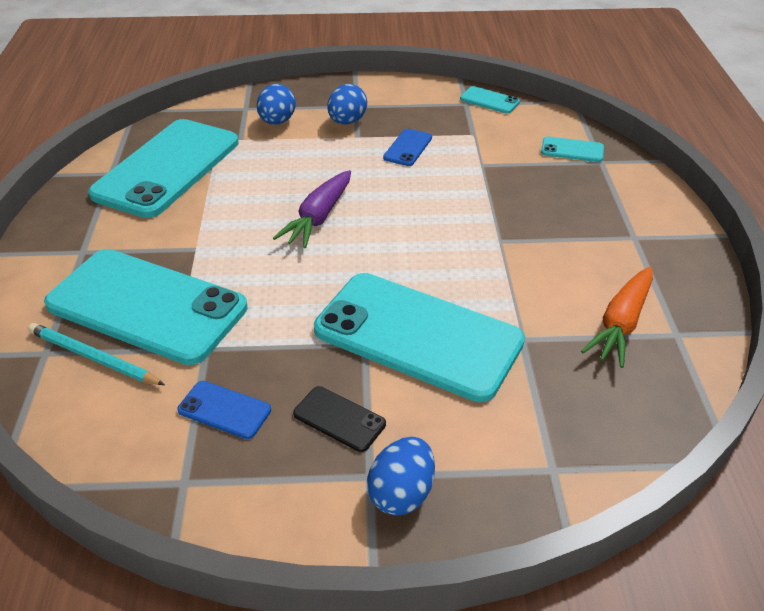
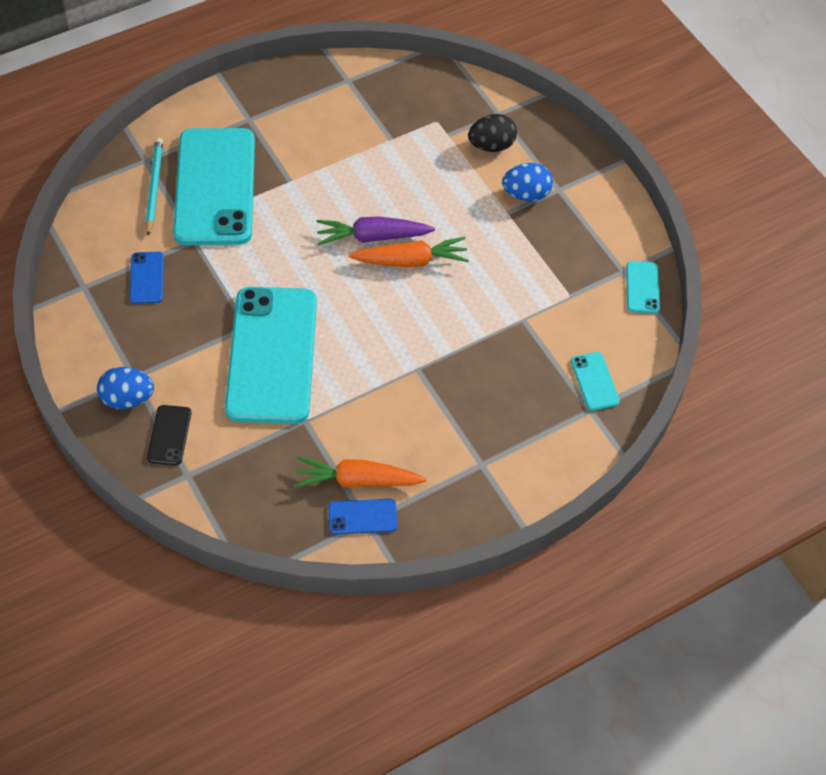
camera: 60 degrees right, 15 degrees up
(167, 168) = (376, 110): turquoise phone -> none
(277, 122) = (491, 146): blue egg -> black egg
(339, 419) = (170, 341): black phone -> black phone (169, 435)
(367, 204) = (411, 261): none -> orange carrot
(408, 148) = (513, 255): blue phone -> blue phone (362, 517)

